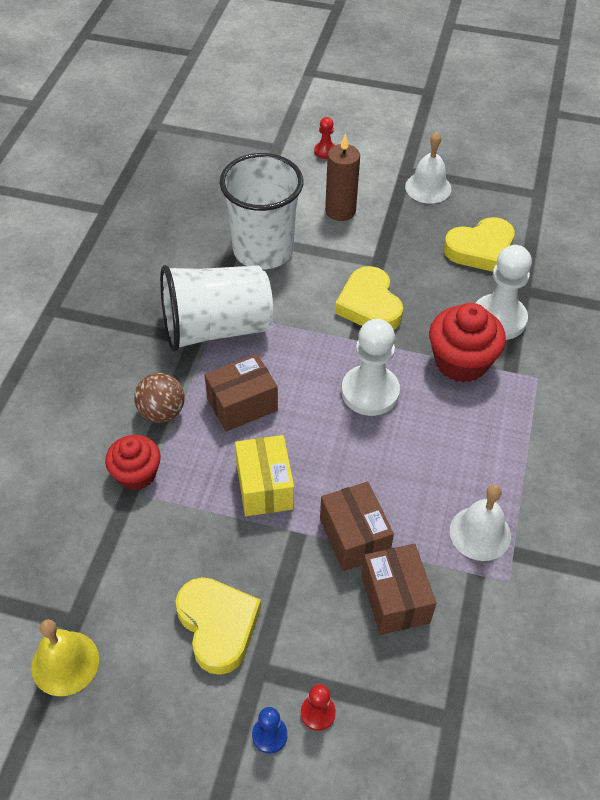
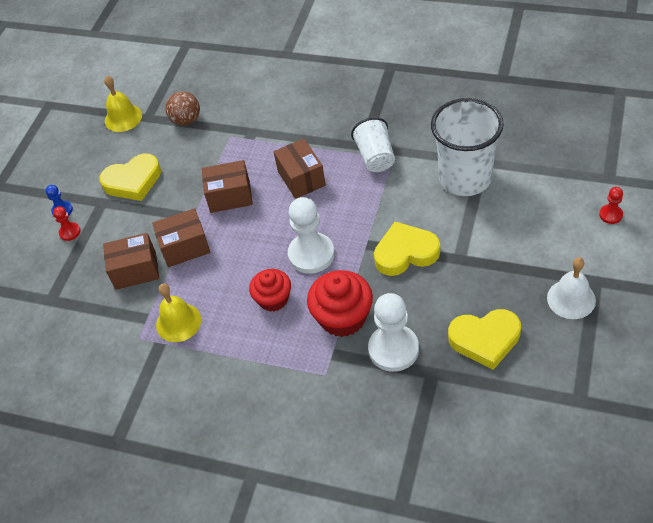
camera: 100 degrees right, 0 degrees up
(136, 474) = (246, 130): red cupcake -> red cupcake (273, 299)
(162, 412) = (296, 136): brown ball -> brown ball (186, 120)
(216, 328) = (375, 157): white cup -> white cup, size x0.58
(264, 487) = (230, 196): yellow box -> brown box
(340, 211) = (524, 229): brown candle -> none
(480, 249) = (485, 340): yellow heart -> yellow heart turned 75 degrees counterclockwise
(480, 533) = (178, 322): white bell -> yellow bell

